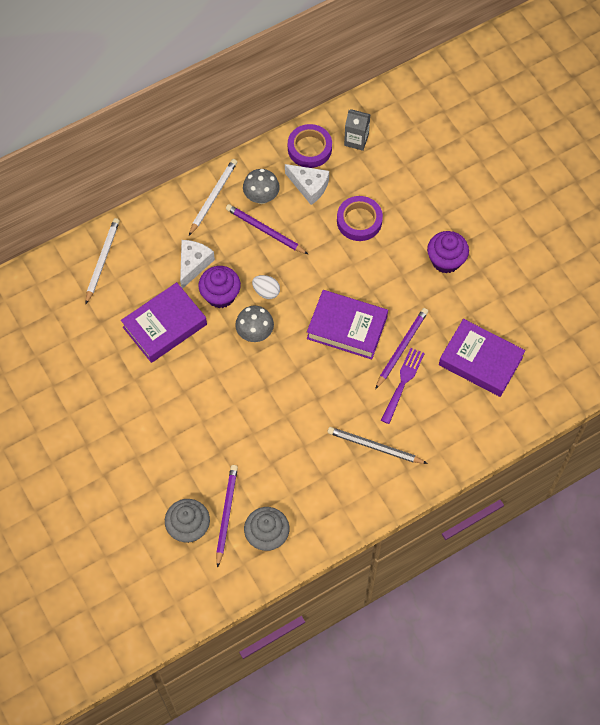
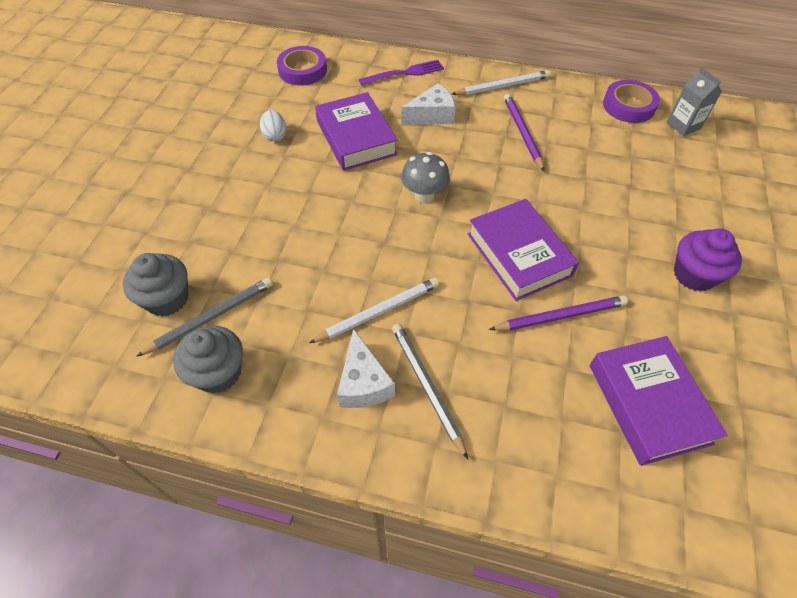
camera: 45 degrees right, 10 degrees down
(102, 261) = (365, 69): white pencil -> white pencil (378, 312)
(165, 326) = (356, 138): purple book -> purple book turned 60 degrees clockwise
(220, 295) = (428, 149): purple cupcake -> none
(226, 514) = (211, 317): purple pencil -> grey pencil
(261, 197) = (545, 110): grey mushroom -> none
(266, 291) = (472, 173): white egg -> white egg (275, 135)
(309, 186) = (599, 129): white cheese -> white cheese (363, 382)
(359, 221) = (625, 182): purple tape -> purple tape (302, 70)
(403, 383) = (527, 350): purple fork -> purple fork (405, 73)

